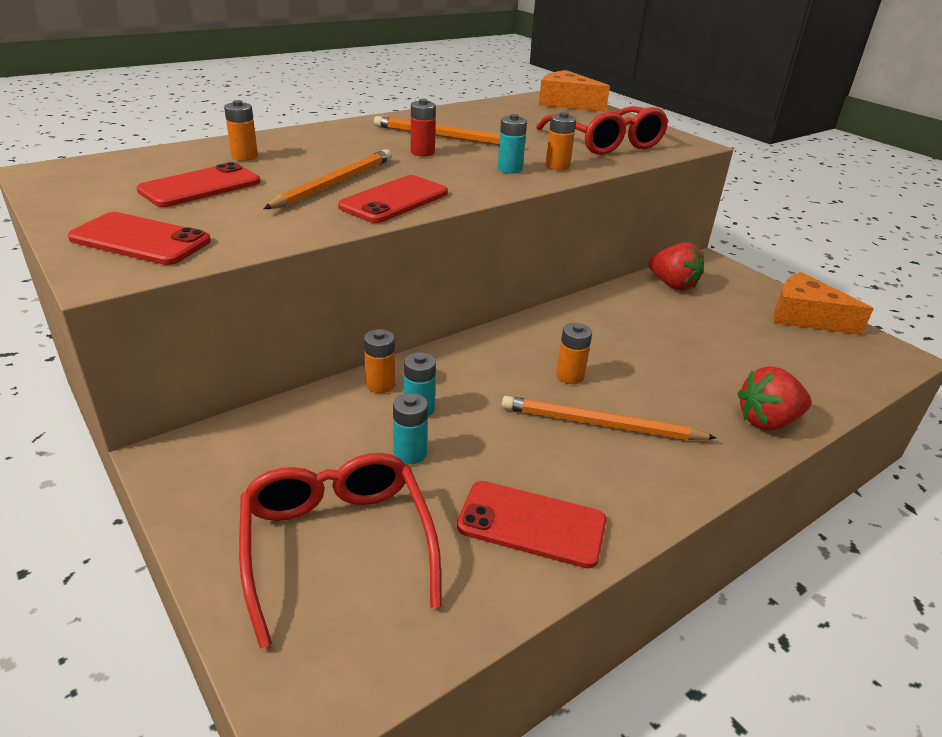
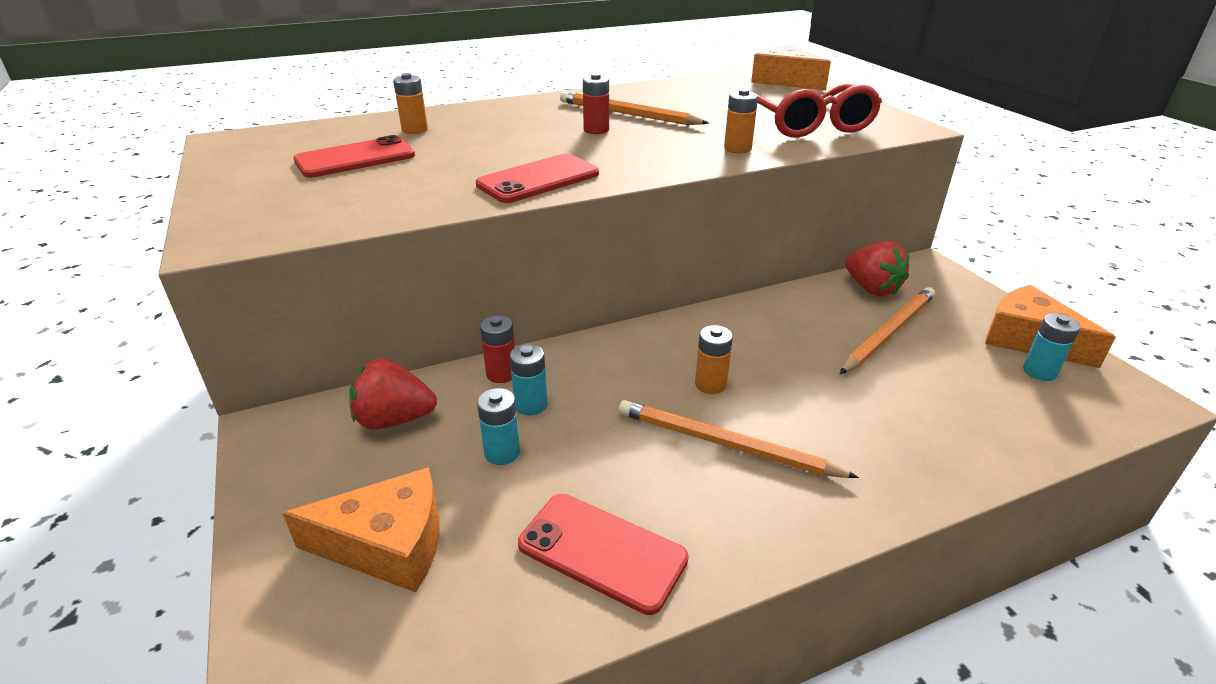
camera: 15 degrees right, 0 degrees up
(140, 240) = (268, 209): red phone -> none
(334, 183) = (487, 160): orange pencil -> orange pencil (889, 332)
(337, 545) = (387, 545): red glasses -> orange cheese
(380, 384) = (501, 374): orange battery -> red battery
(509, 169) = (681, 150): turquoise battery -> turquoise battery (1039, 372)
(767, 421) = (934, 464): red strawberry -> red strawberry (394, 420)

